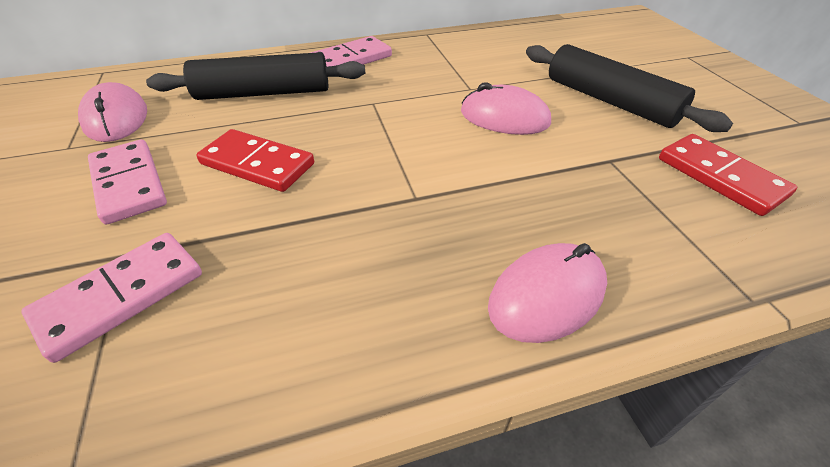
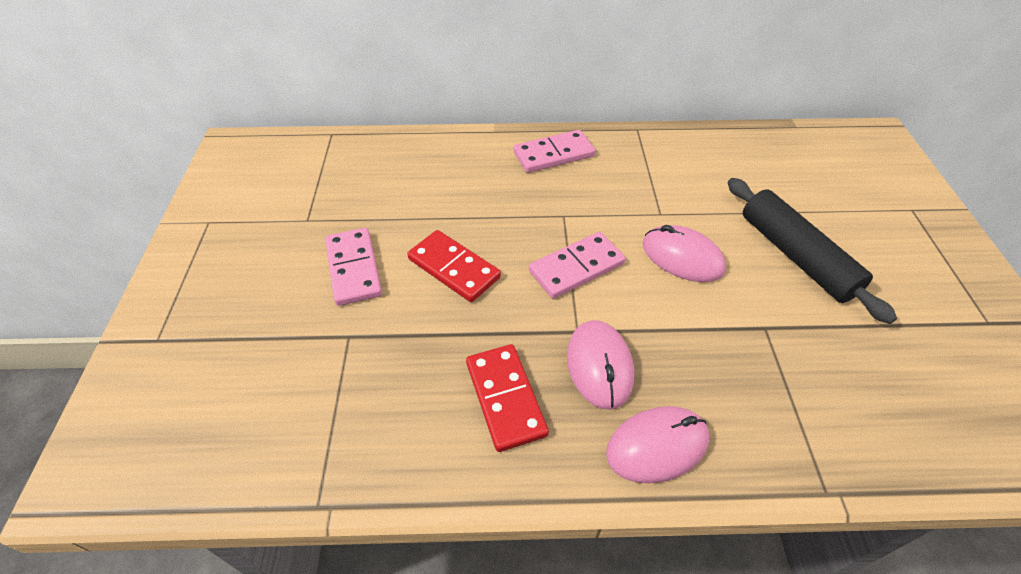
camera: 15 degrees right, 5 degrees up
(116, 118) = (343, 194): pink mouse -> pink mouse (599, 366)
(121, 296) = (348, 371): pink domino -> pink domino (576, 267)
(263, 93) = (467, 185): black rolling pin -> none
(720, 177) = (863, 368): red domino -> red domino (505, 398)

